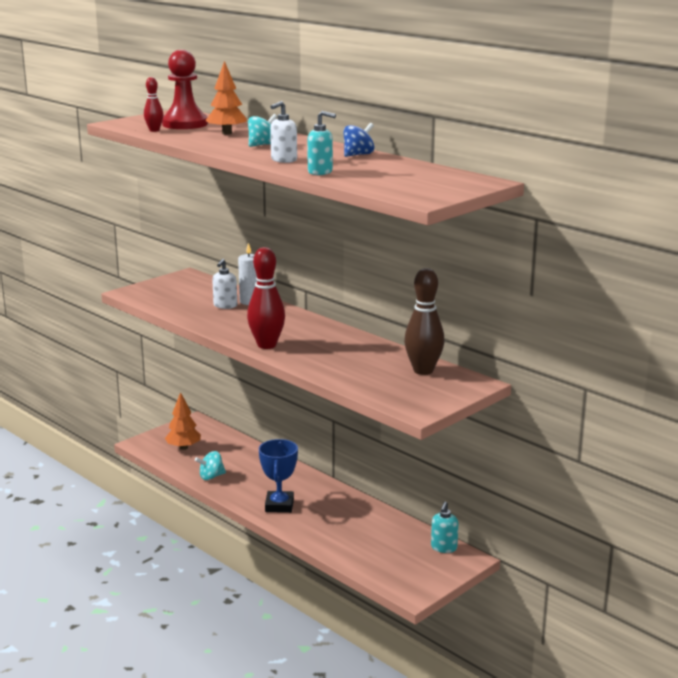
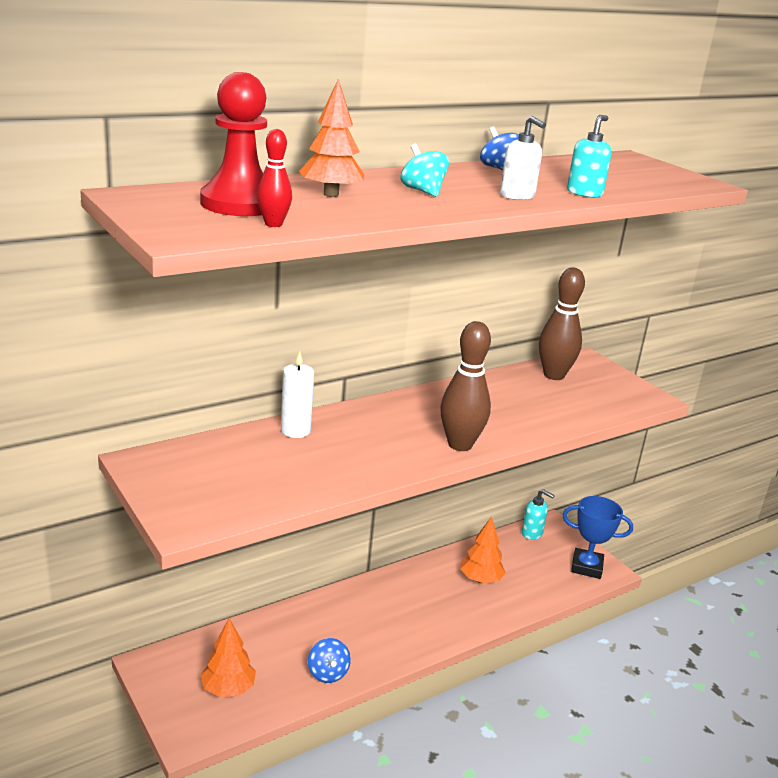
camera: 80 degrees left, 5 degrees up
(211, 477) = (328, 673): turquoise spinning top -> blue spinning top
(225, 306) = (301, 451): white soap dispenser -> none
(266, 345) = (460, 445): red bowling pin -> brown bowling pin
(279, 505) = (422, 625): blue trophy -> blue trophy (586, 567)
(353, 526) = (480, 579): none -> orange tree

